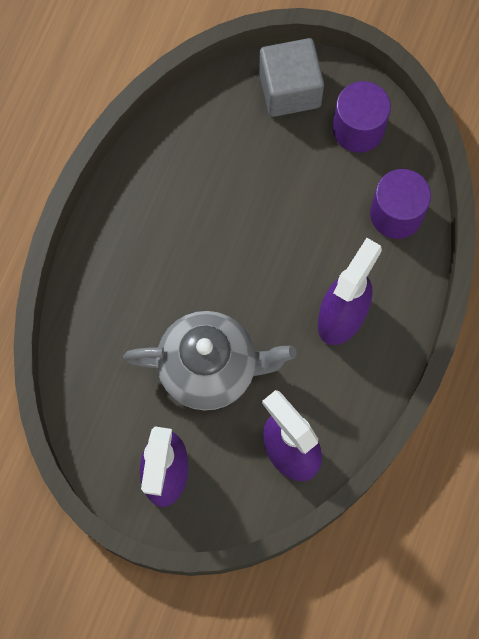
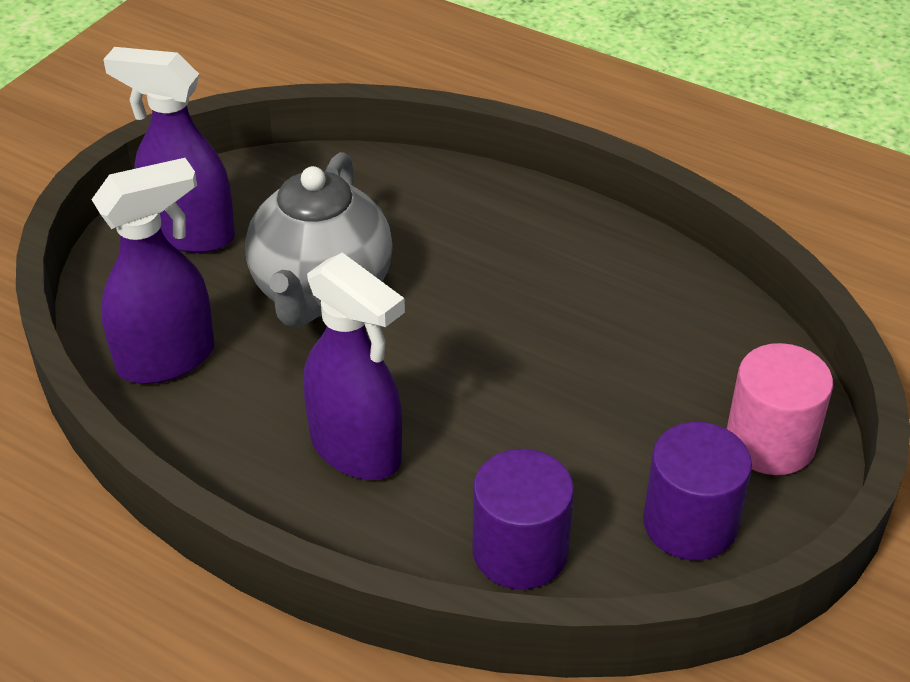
camera: 100 degrees right, 30 degrees down
(289, 89) = (770, 442): grey cube -> pink cylinder

